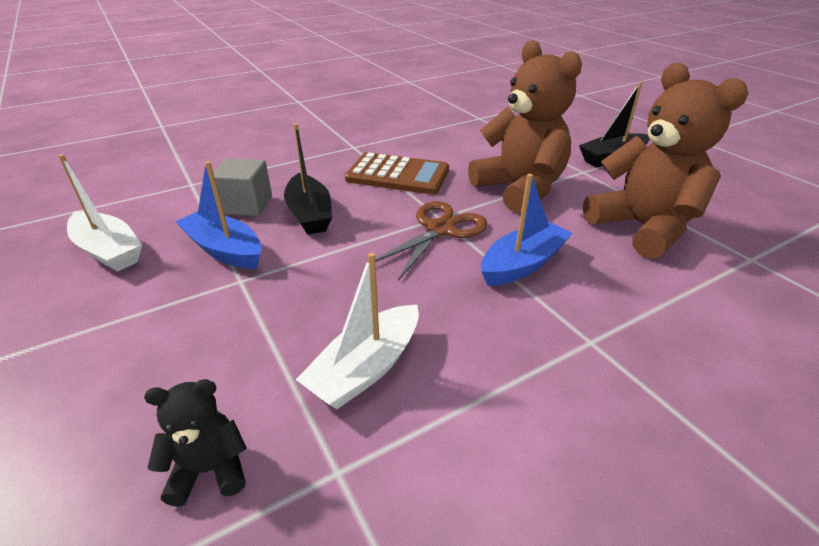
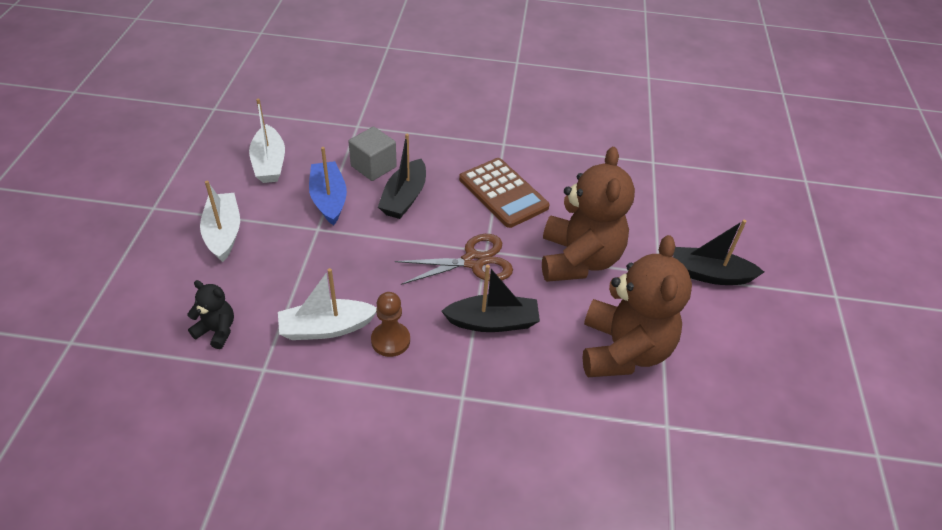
camera: 35 degrees right, 10 degrees up
(105, 346) = (223, 233): none -> white boat
(453, 336) = (390, 340): none -> brown pawn
(522, 264) = (493, 322): blue boat -> black boat

